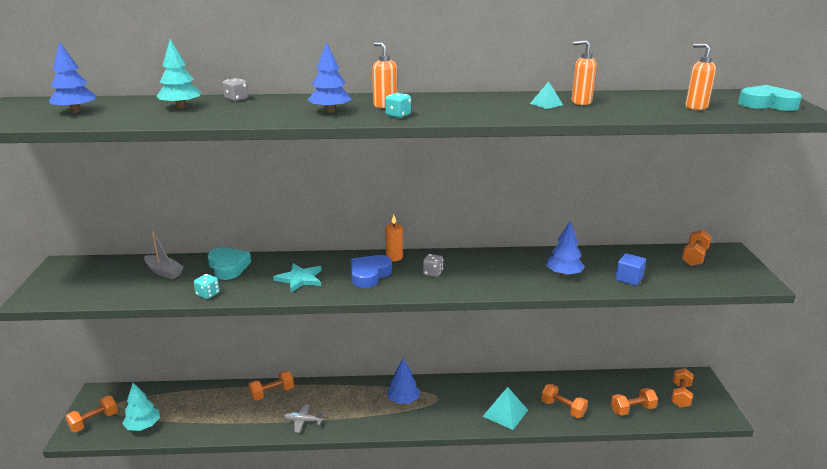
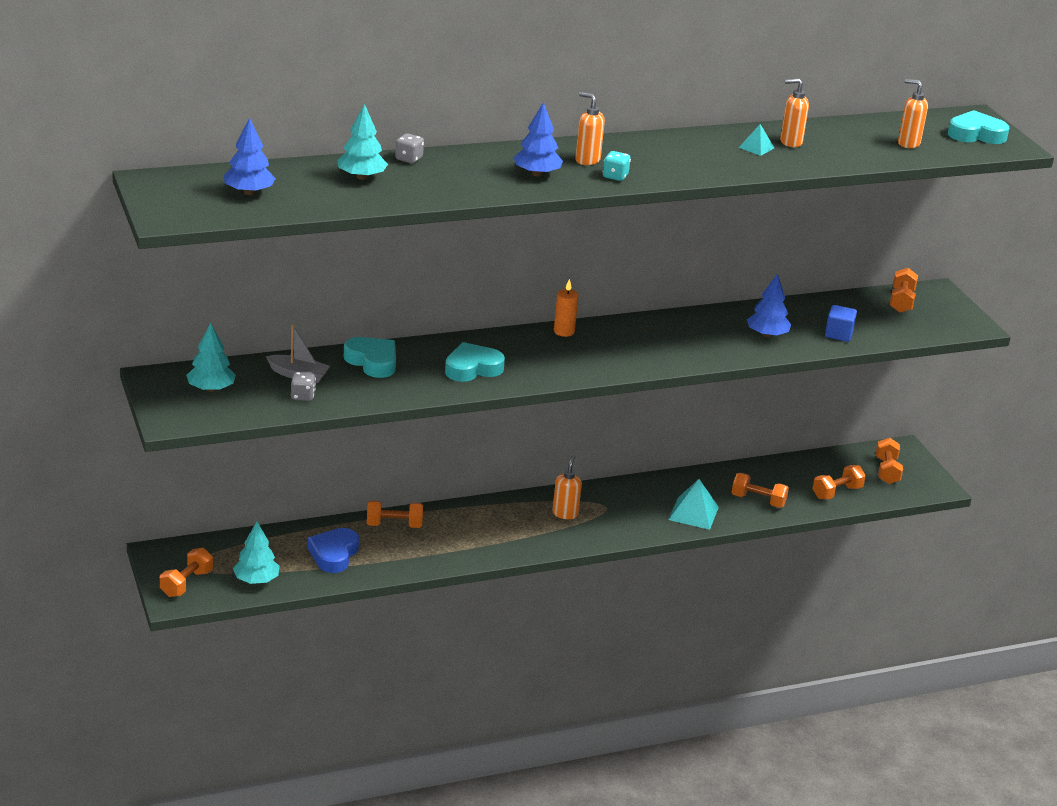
camera: 20 degrees left, 5 degrees up
(90, 276) = (211, 389): none -> turquoise tree
(208, 294) = (380, 396): turquoise dice -> none
(272, 393) = (394, 525): orange dumbbell -> orange dumbbell turned 45 degrees clockwise
(300, 279) = (472, 368): turquoise star -> turquoise heart
(303, 421) = (456, 551): grey plane -> none
(369, 275) = (549, 356): blue heart -> blue heart (334, 554)
(403, 400) = (565, 513): blue tree -> orange soap dispenser
(432, 273) = (621, 347): grey dice -> grey dice (302, 396)

